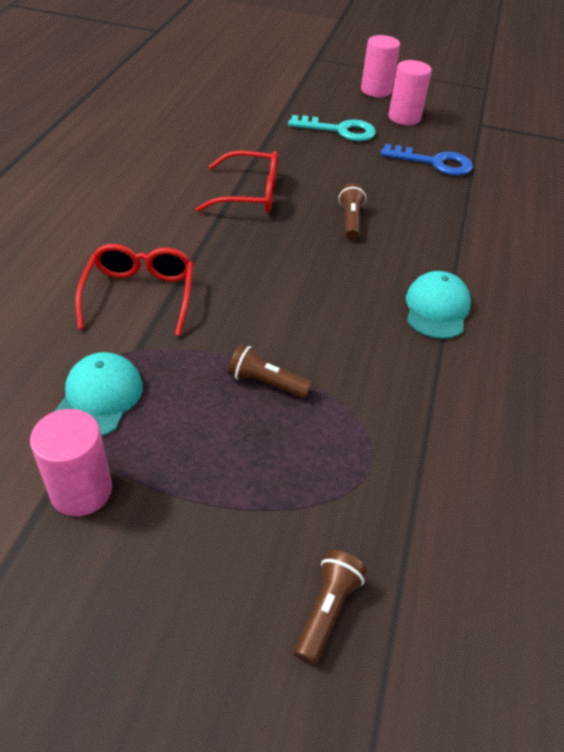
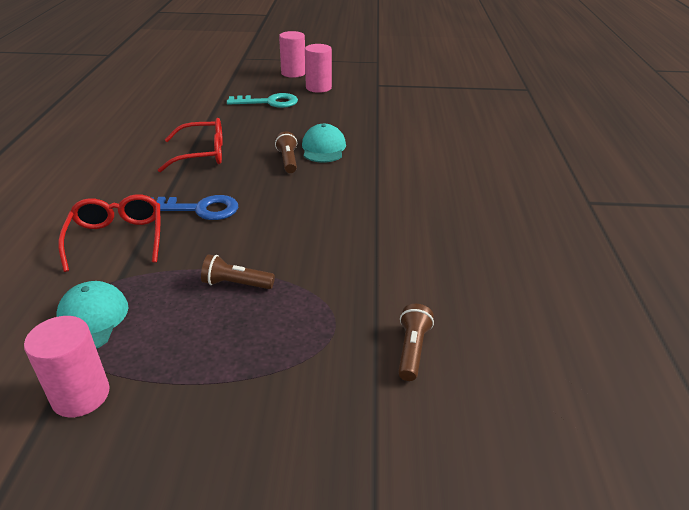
camera: 10 degrees left, 10 degrees down
(327, 610) = (316, 444): brown flashlight -> brown flashlight (412, 350)
(434, 163) = (347, 114): blue key -> blue key (199, 209)
(436, 309) = (367, 209): turquoise cap -> turquoise cap (323, 148)

